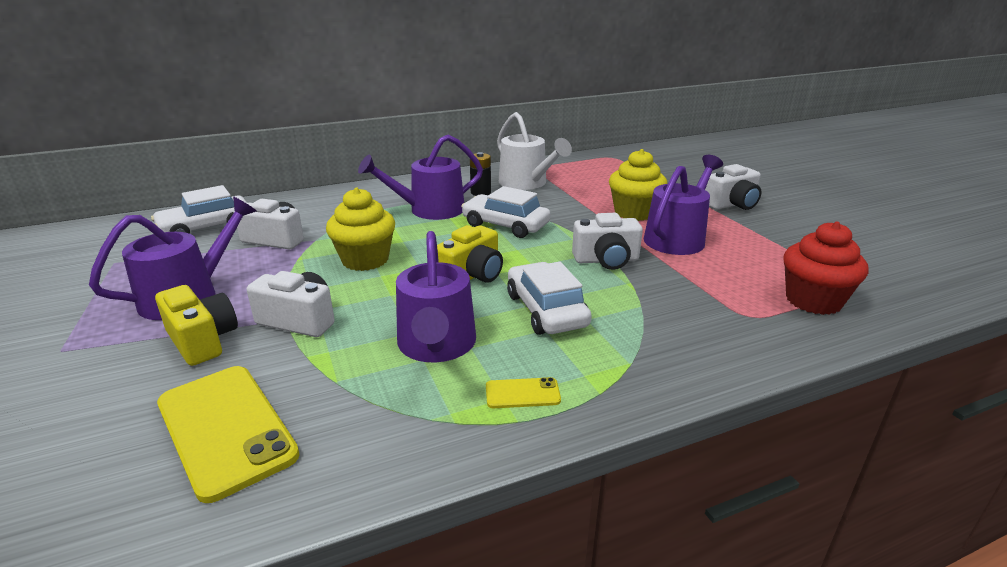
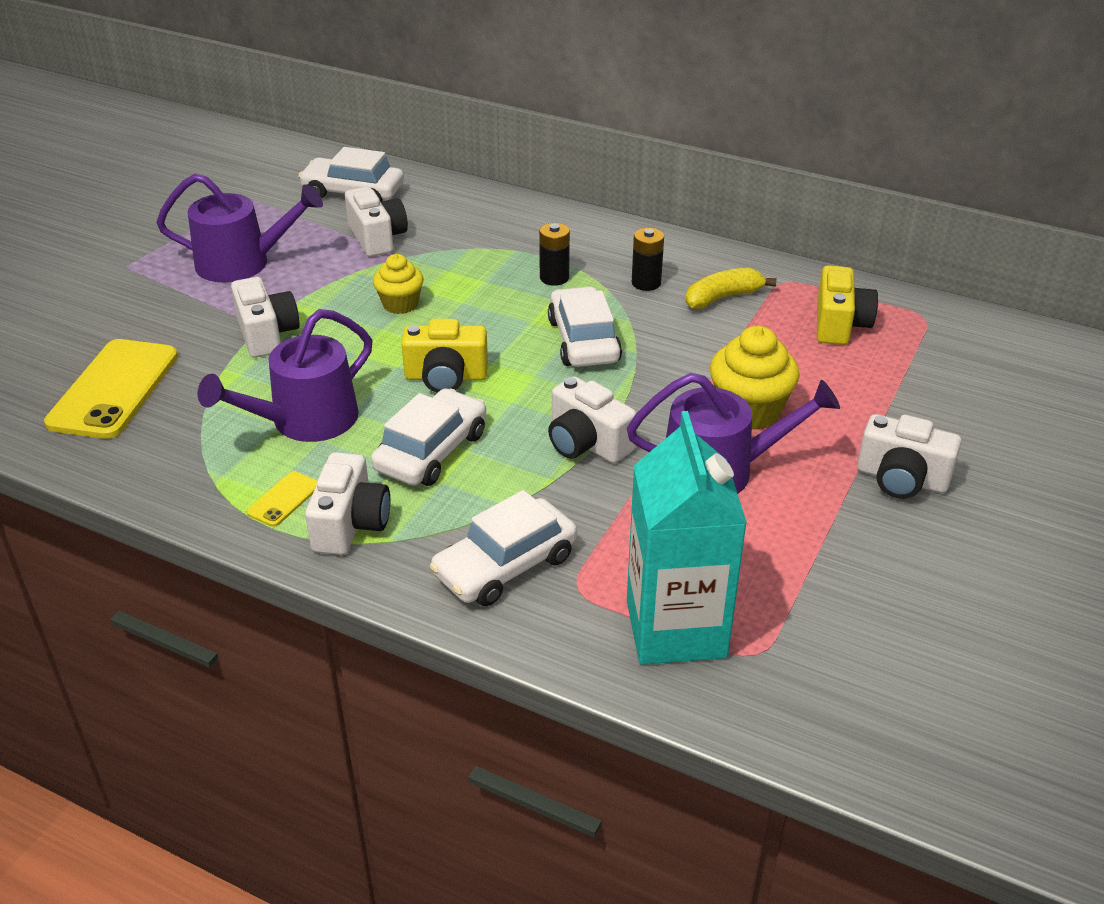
camera: 50 degrees right, 10 degrees up
(203, 340) = (195, 311): yellow camera -> yellow camera (839, 324)
(365, 260) = (400, 304): yellow cupcake -> yellow cupcake, size x0.64
(430, 210) = (554, 278): purple watering can -> black battery
(522, 393) = (284, 499): yellow phone -> yellow phone turned 75 degrees clockwise
(526, 183) = (723, 297): white watering can -> yellow banana
(591, 374) = (350, 524): none -> white camera
(703, 331) = (505, 565): none -> white car
(813, 301) = (676, 628): red cupcake -> turquoise carton

